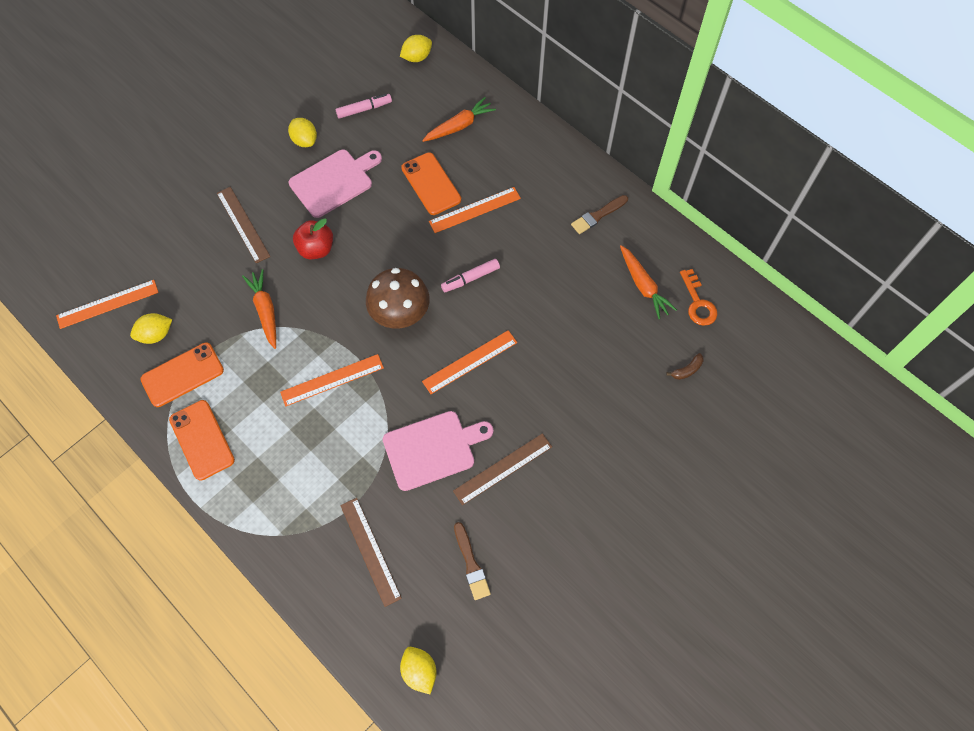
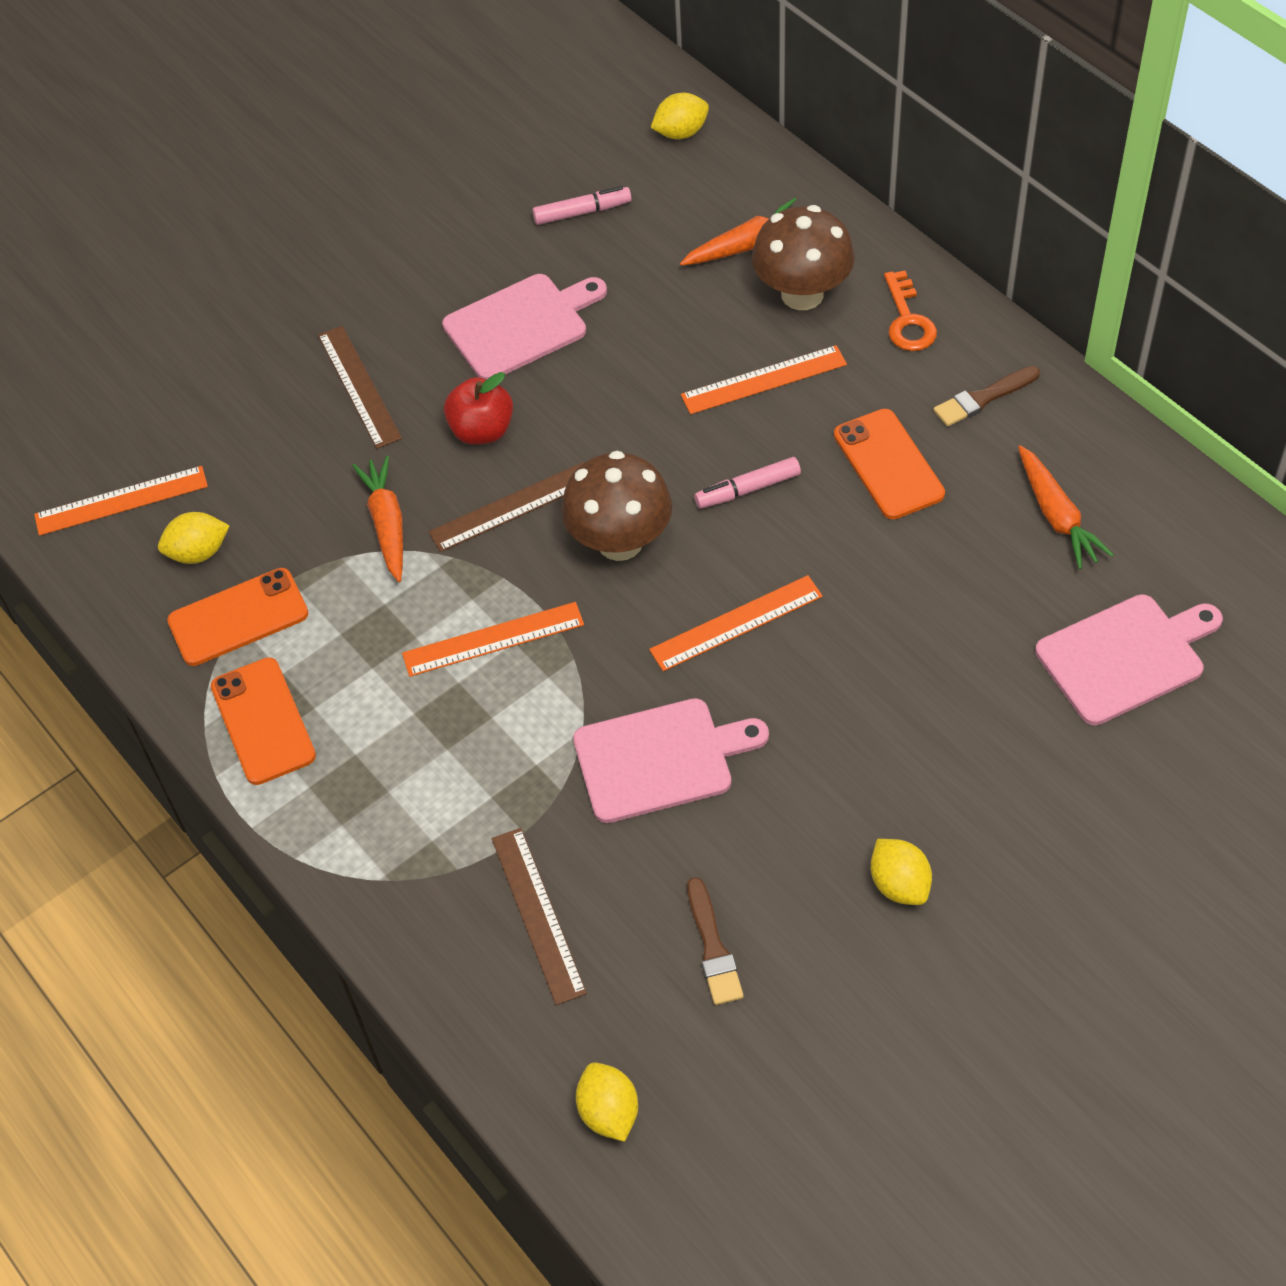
camera: 10 degrees right, 10 degrees down
(305, 141) = (475, 258): yellow lemon -> yellow lemon (899, 884)
(431, 184) = (690, 335): orange phone -> orange phone (888, 464)
(492, 156) = (802, 294): none -> brown mushroom
(503, 469) = (781, 798): brown ruler -> brown ruler (513, 507)
(687, 370) = (1125, 657): brown banana -> pink cutting board
(698, 303) = (1154, 548): orange key -> orange key (907, 320)

